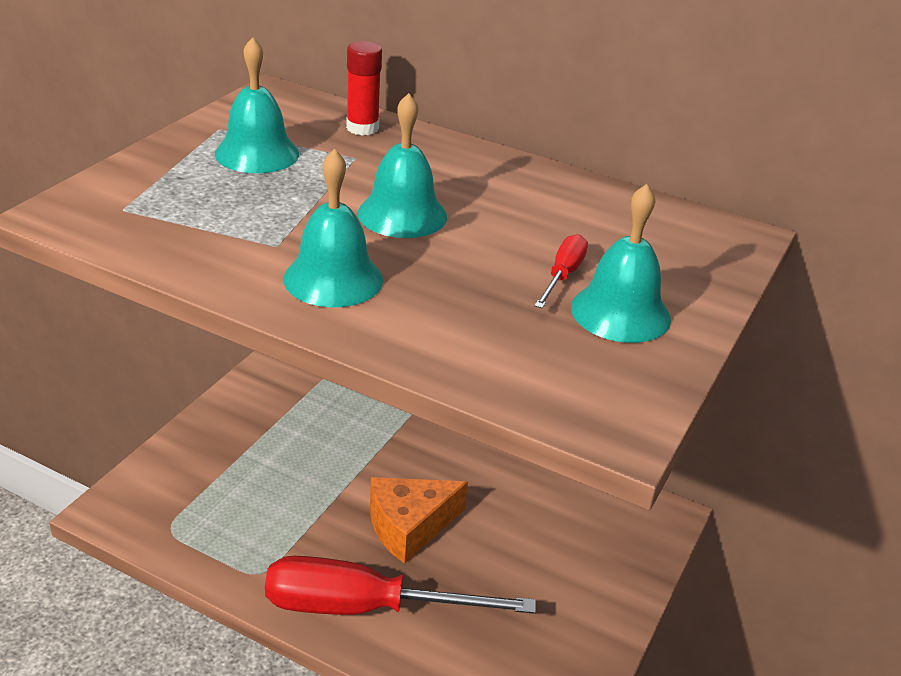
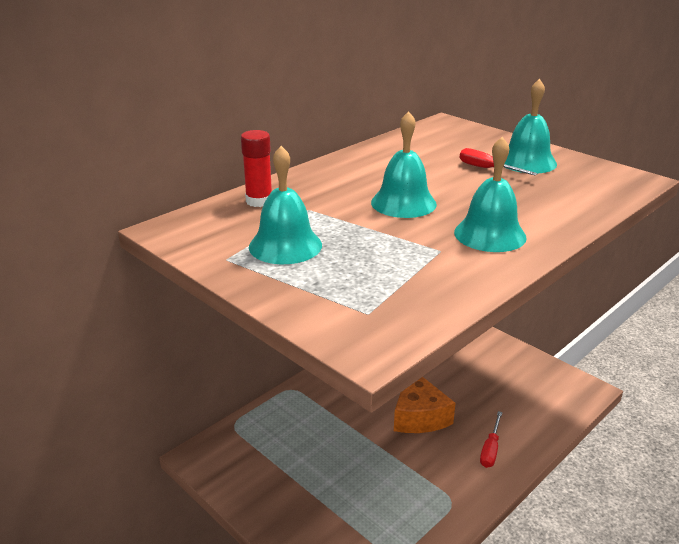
camera: 70 degrees left, 5 degrees down
(365, 608) = (490, 449): red screwdriver -> red screwdriver, size x0.43

